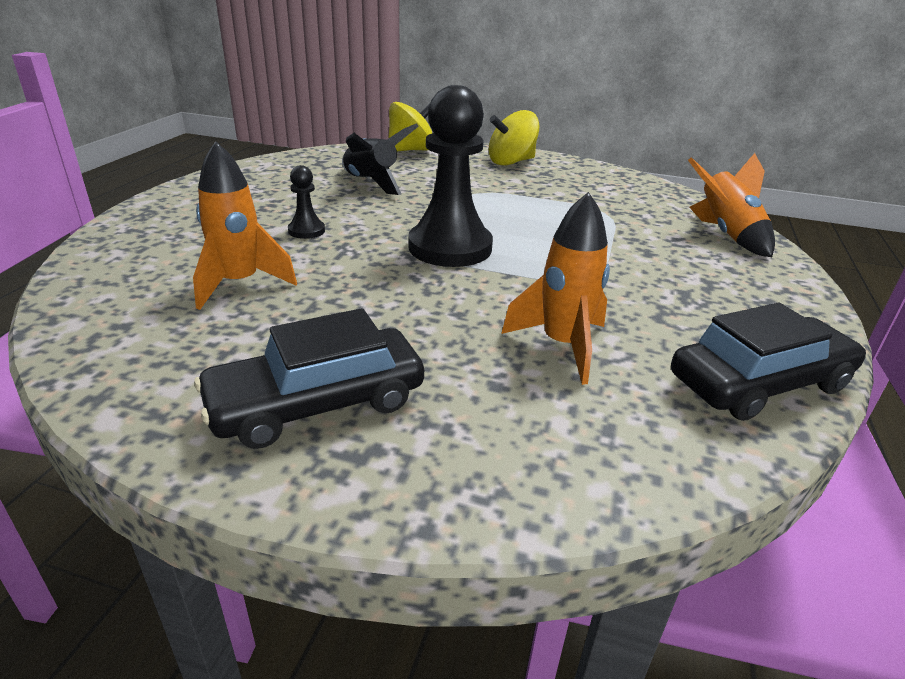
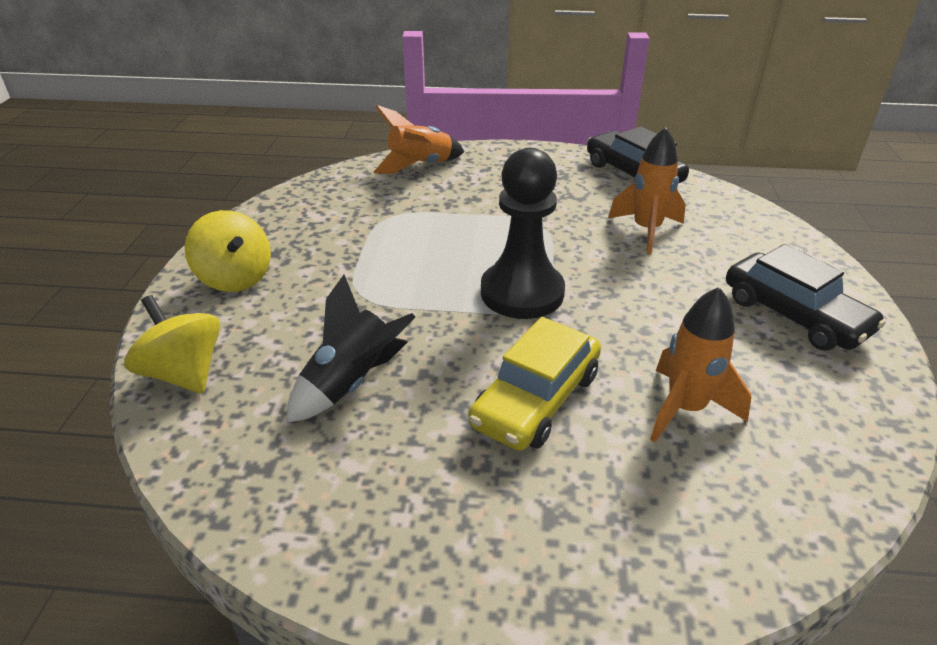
camera: 100 degrees left, 5 degrees up
(306, 231) = (536, 399): black pawn -> yellow car

